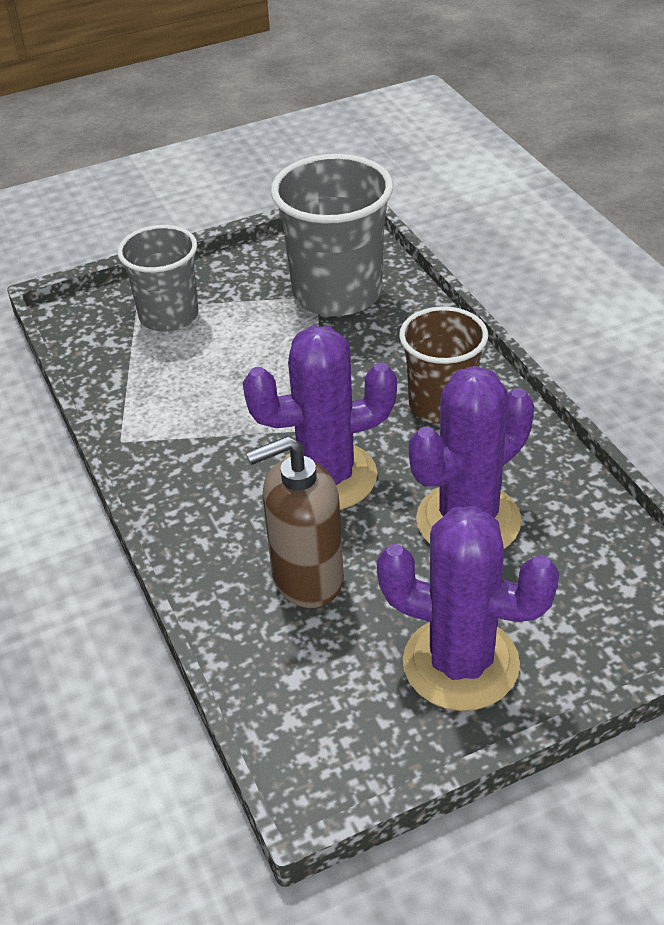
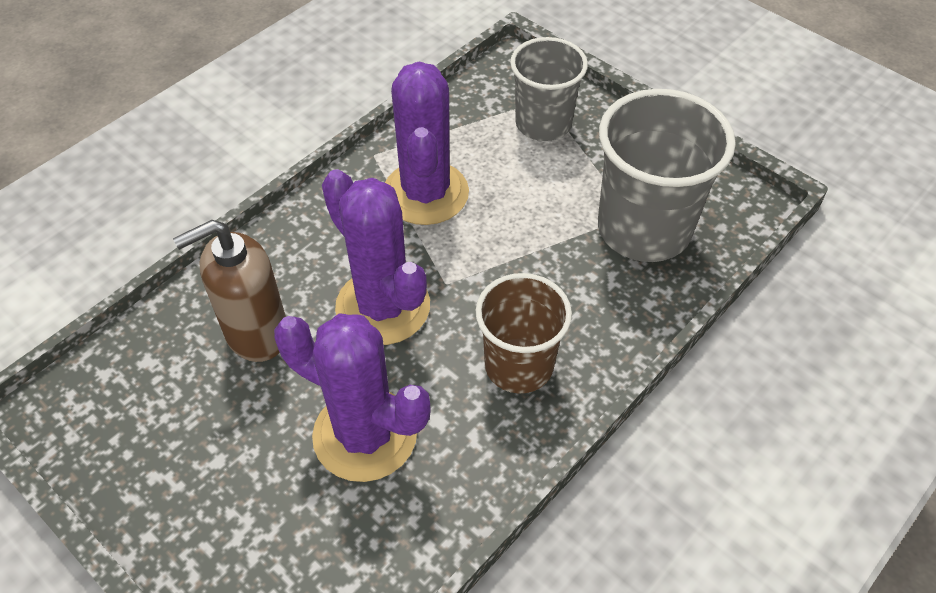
camera: 65 degrees right, 10 degrees up
(307, 578) = (256, 333): brown soap dispenser -> brown soap dispenser turned 75 degrees counterclockwise
(460, 663) = (187, 479): purple cactus -> purple cactus (425, 193)

